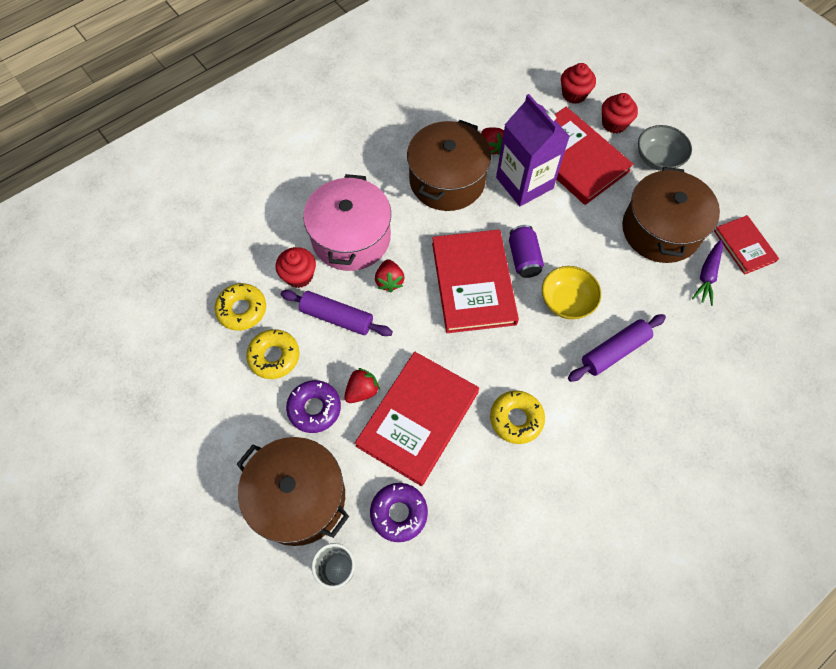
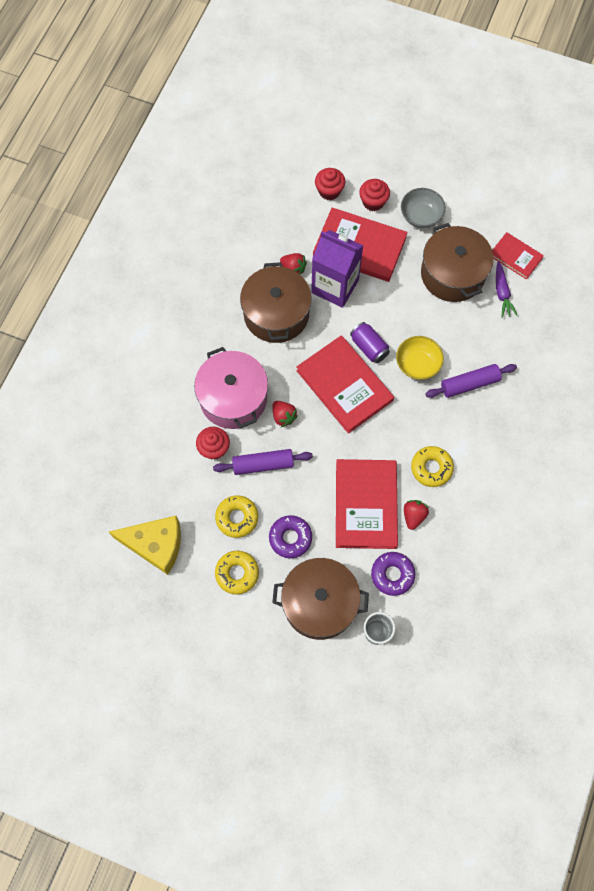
camera: 30 degrees left, 5 degrees up
(176, 339) = (155, 545): none -> yellow cheese
(242, 310) = (189, 497): yellow donut -> yellow donut (237, 573)
(362, 391) = (315, 507): red strawberry -> red strawberry (413, 516)
(614, 351) = (469, 384): purple rolling pin -> purple rolling pin turned 45 degrees clockwise

